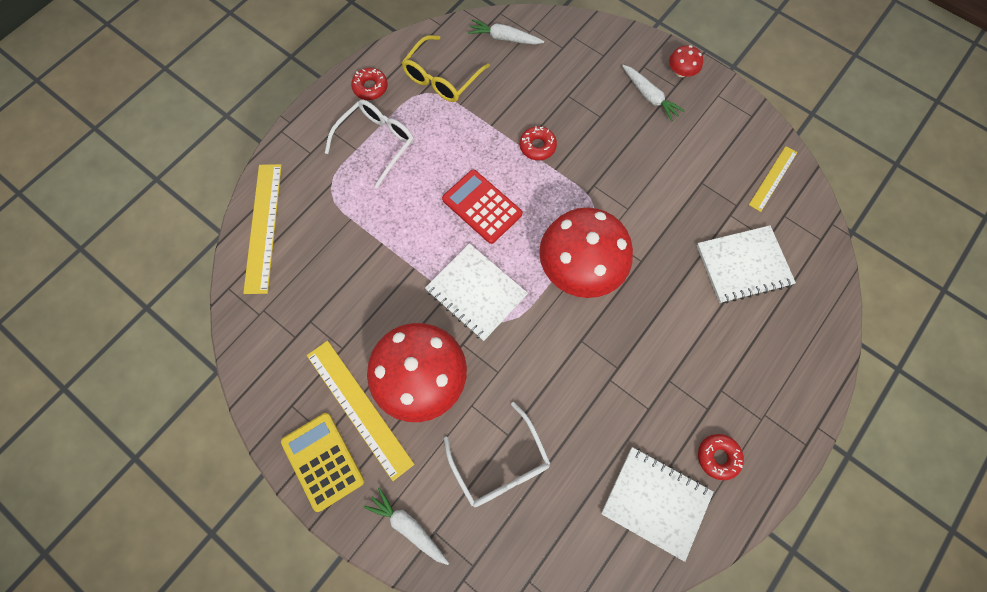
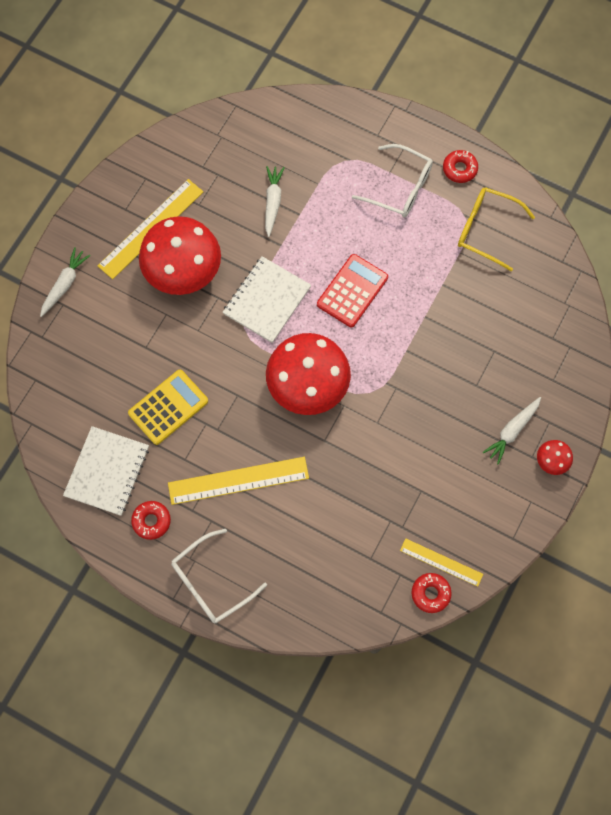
camera: 80 degrees right, 0 degrees up
(263, 227) = (296, 117): yellow ruler -> yellow ruler (238, 480)
(323, 461) = (105, 212): yellow calculator -> yellow calculator (168, 407)
(500, 462) = (122, 344): white glasses -> white glasses (212, 582)
(504, 38) = (549, 280): white carrot -> white carrot (273, 202)
(537, 146) = (428, 330): red donut -> red donut (430, 593)
(743, 265) = (337, 536): white notebook -> none

